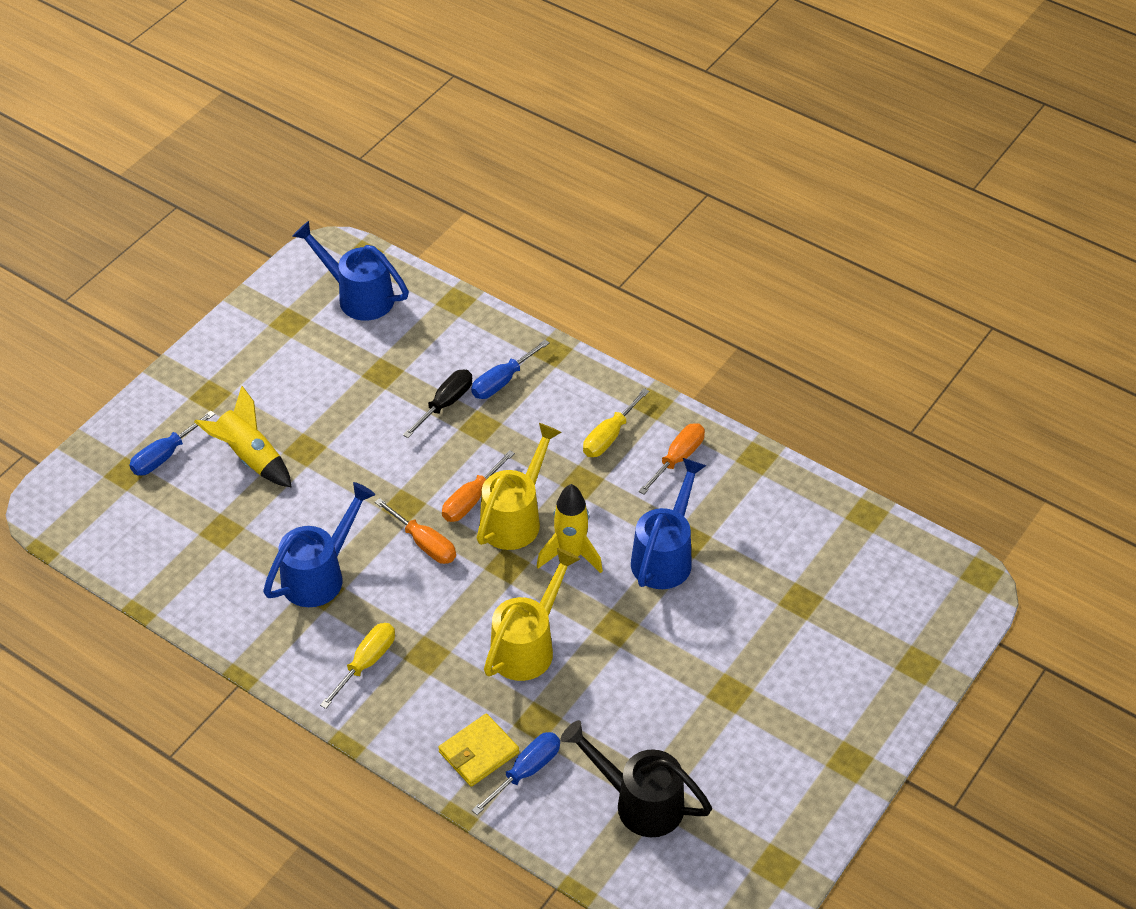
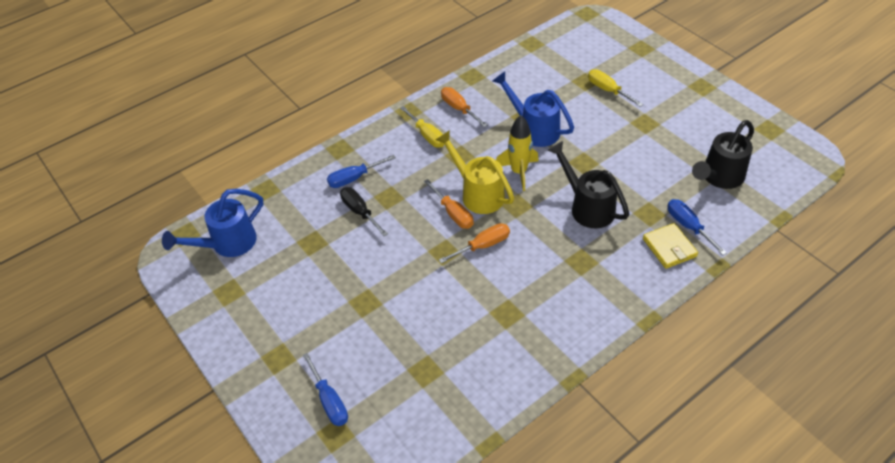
camera: 70 degrees left, 0 degrees up
(250, 457) = (357, 339): yellow rocket -> none
(319, 575) = (491, 312): blue watering can -> none
(366, 663) = (580, 297): yellow screwdriver -> yellow screwdriver (608, 90)
(502, 381) = (354, 178): blue screwdriver -> blue screwdriver turned 90 degrees clockwise
(528, 646) = (587, 207): yellow watering can -> black watering can

